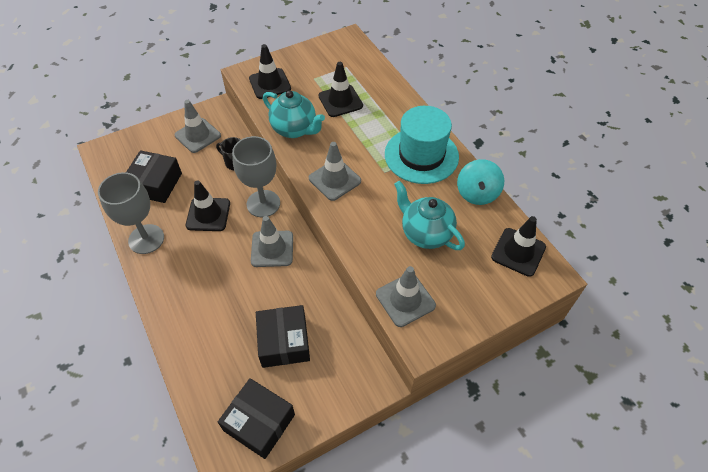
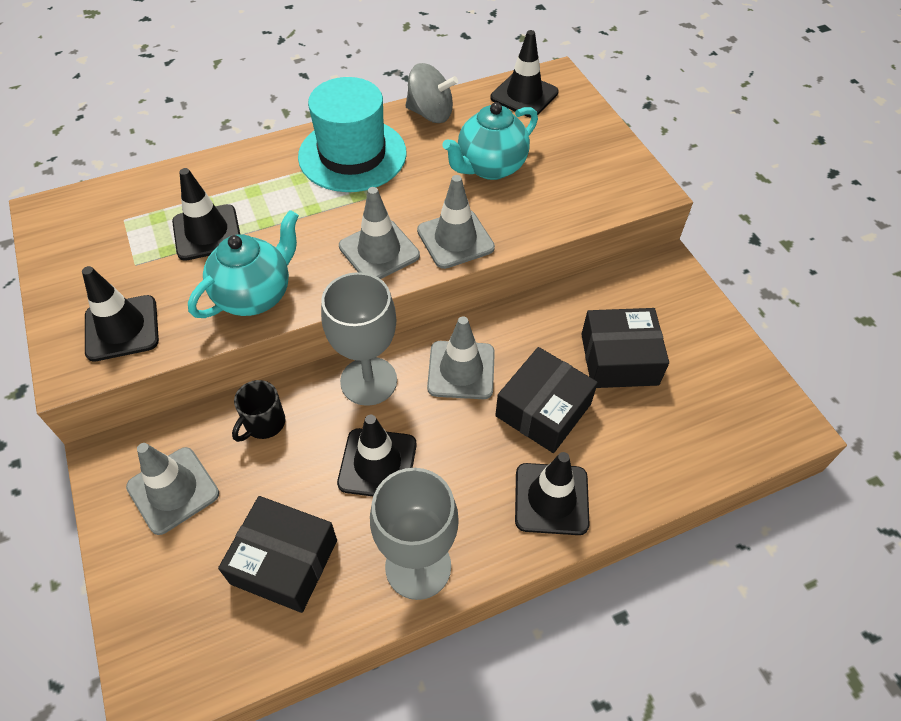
camera: 85 degrees left, 0 degrees up
(180, 301) = (551, 499): none -> black traffic cone
(259, 422) = (736, 389): black box -> black box (543, 410)
(405, 300) = (590, 197): grey traffic cone -> grey traffic cone (455, 239)
(477, 193) = (430, 113): turquoise spinning top -> grey spinning top

